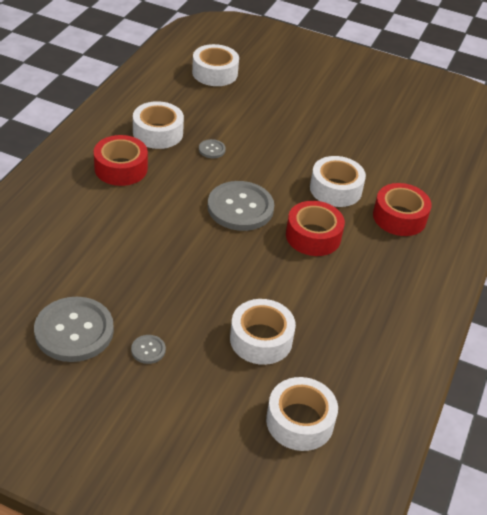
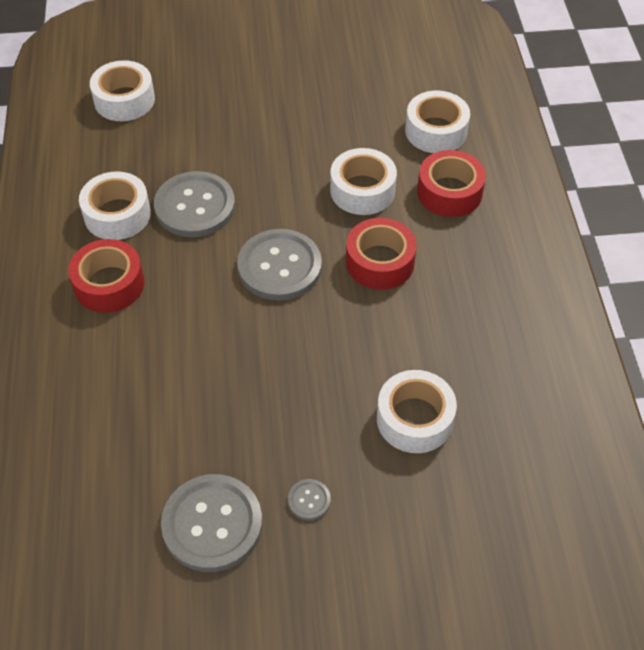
camera: 25 degrees left, 10 degrees up
(212, 150) = (195, 206): grey button -> grey button, size x2.30
(300, 421) = (518, 493): white tape -> white tape (436, 131)

